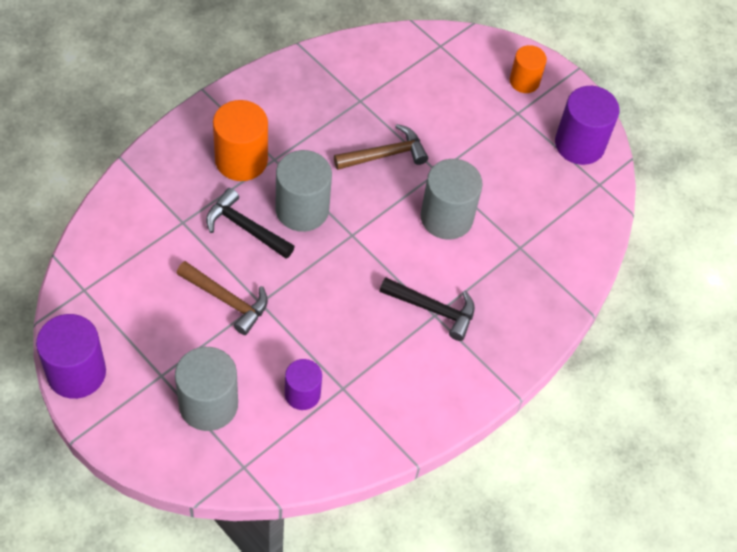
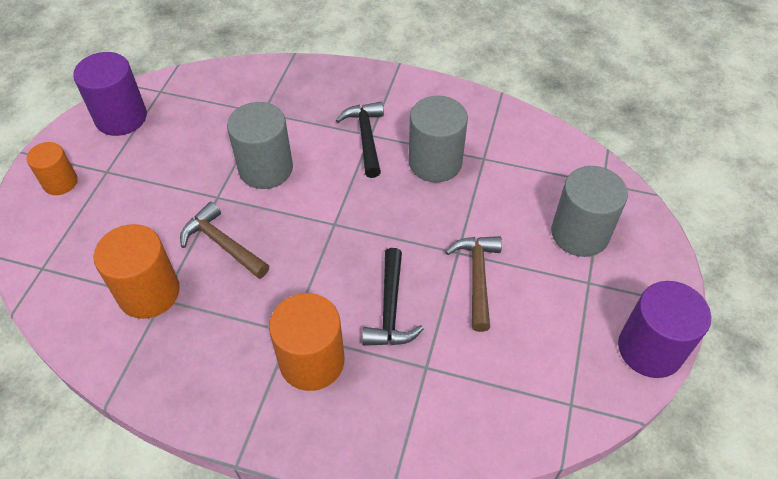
camera: 115 degrees left, 5 degrees down
(302, 209) = (335, 275): grey cylinder -> grey cylinder (435, 162)
(302, 394) = (512, 179): purple cylinder -> none
(372, 95) = (149, 292): none -> orange cylinder

